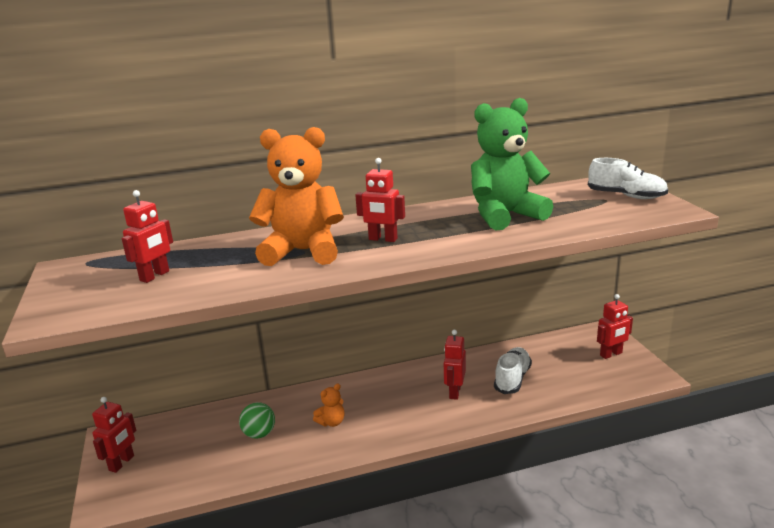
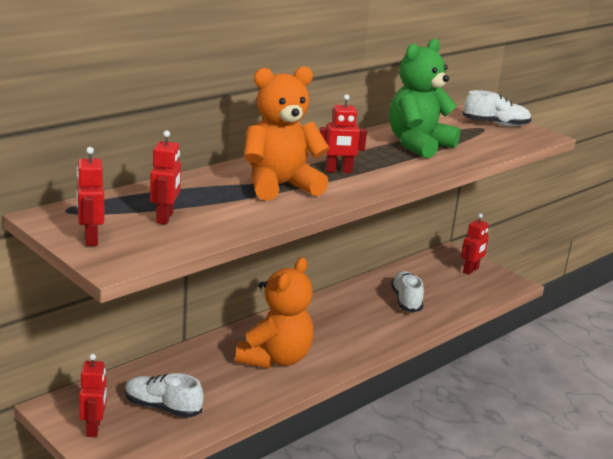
camera: 30 degrees left, 0 degrees up
(192, 454) = (162, 407): none -> white shoe
(259, 434) = (214, 379): green ball -> none
(331, 422) = (275, 358): orange teddy bear -> orange teddy bear, size x2.40
(454, 392) = (365, 318): red robot -> red robot (90, 239)

